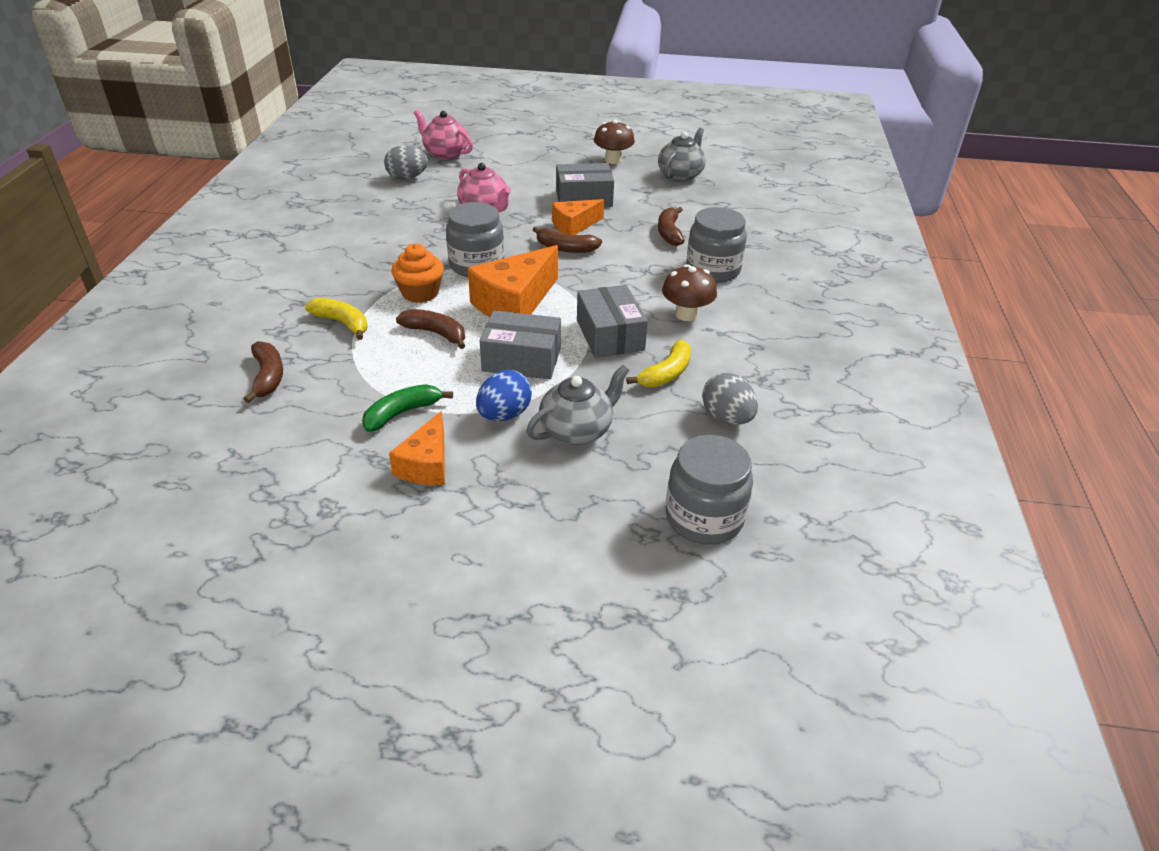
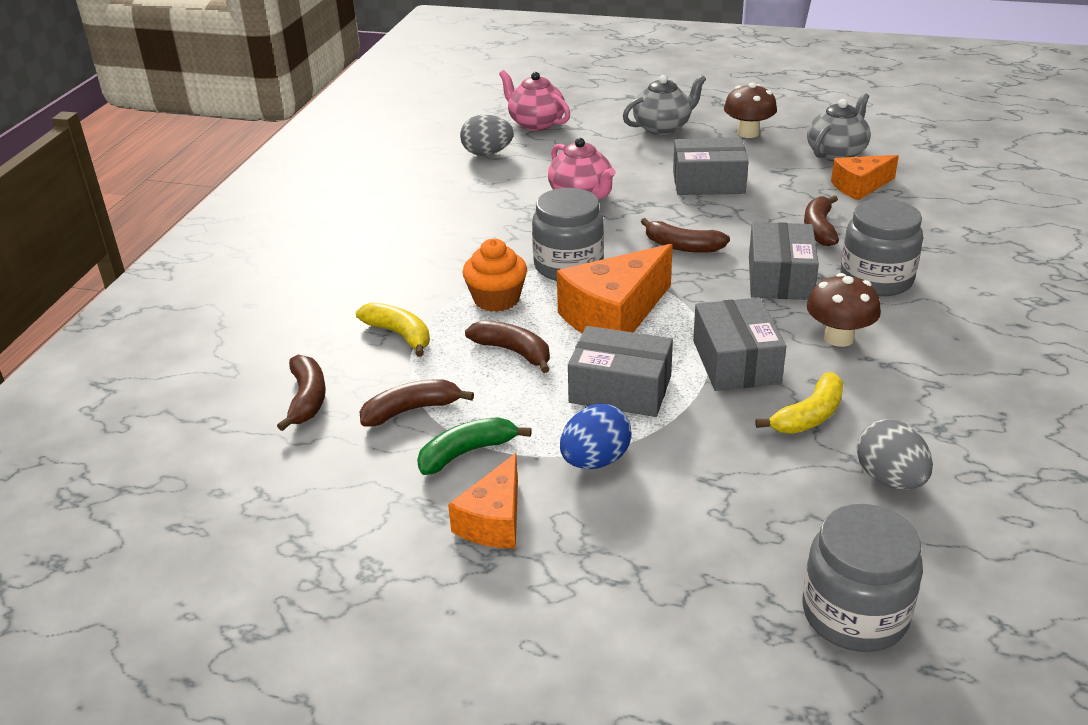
camera: 10 degrees right, 5 degrees down
(355, 382) = (411, 410): none -> brown banana
(574, 226) = (694, 217): orange cheese -> orange cheese (860, 186)
(577, 430) = (688, 486): grey teapot -> grey teapot (663, 127)
(641, 271) = (780, 278): none -> grey box

